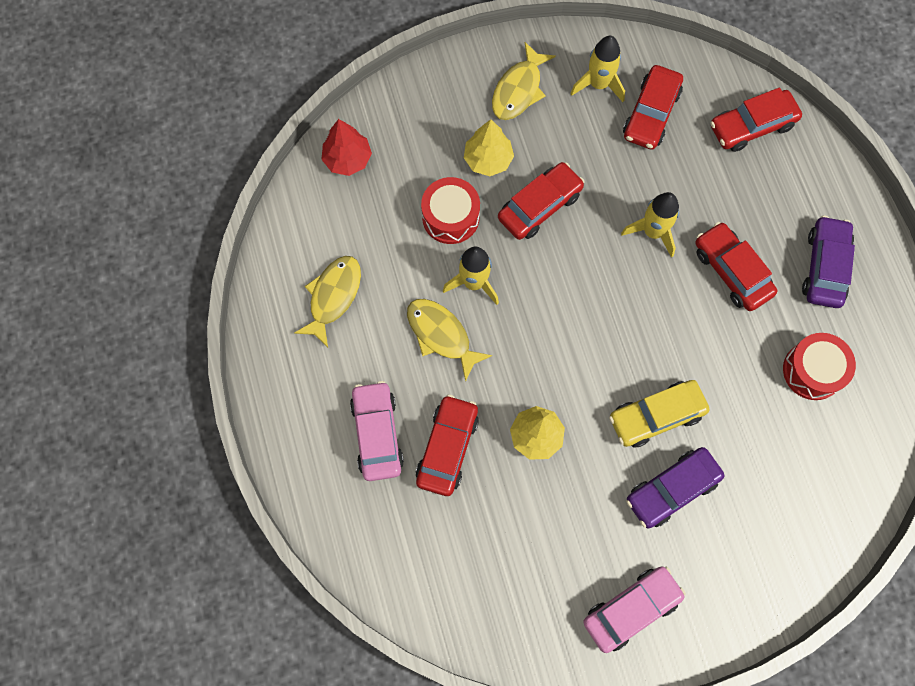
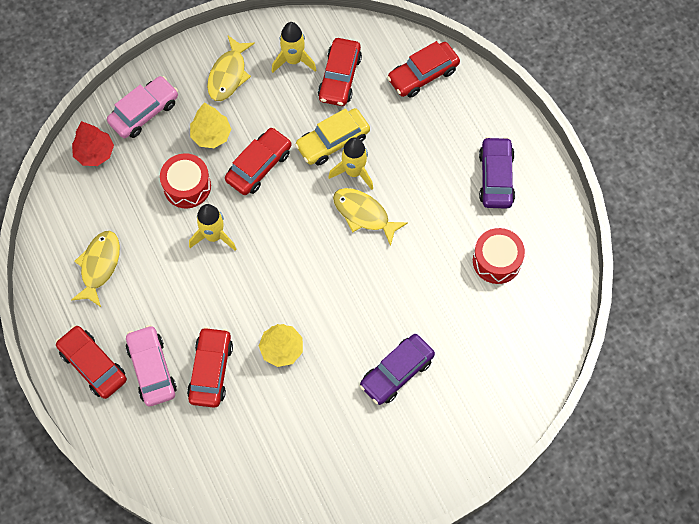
camera: 10 degrees left, 5 degrees down
(441, 335) = (193, 282): yellow fish -> yellow fish (364, 214)
(631, 609) = (377, 471): pink car -> pink car (144, 112)
(656, 416) = (376, 317): yellow car -> yellow car (332, 141)
(732, 271) = (422, 193): red car -> red car (93, 365)

